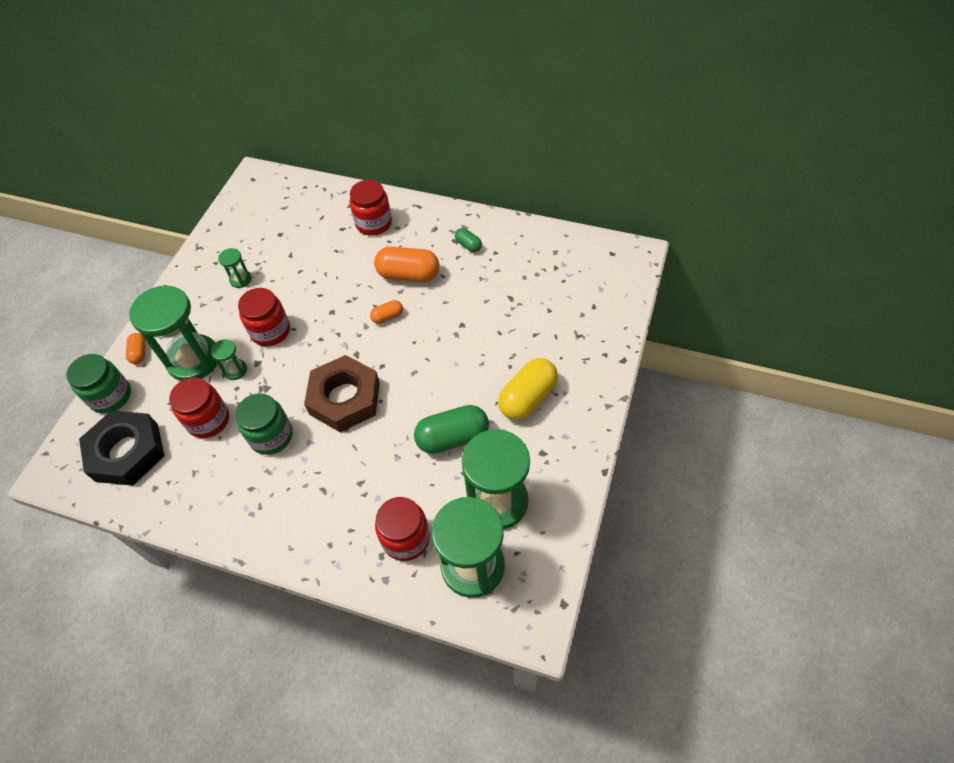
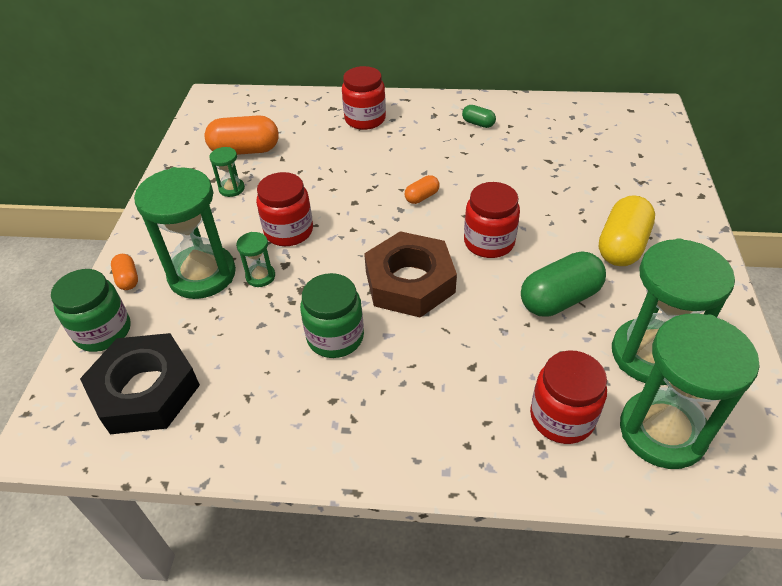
camera: 15 degrees left, 10 degrees down
(208, 420) = (245, 334): red jar -> red jar (489, 242)
(408, 275) = (426, 157): orange capsule -> orange capsule (245, 150)

